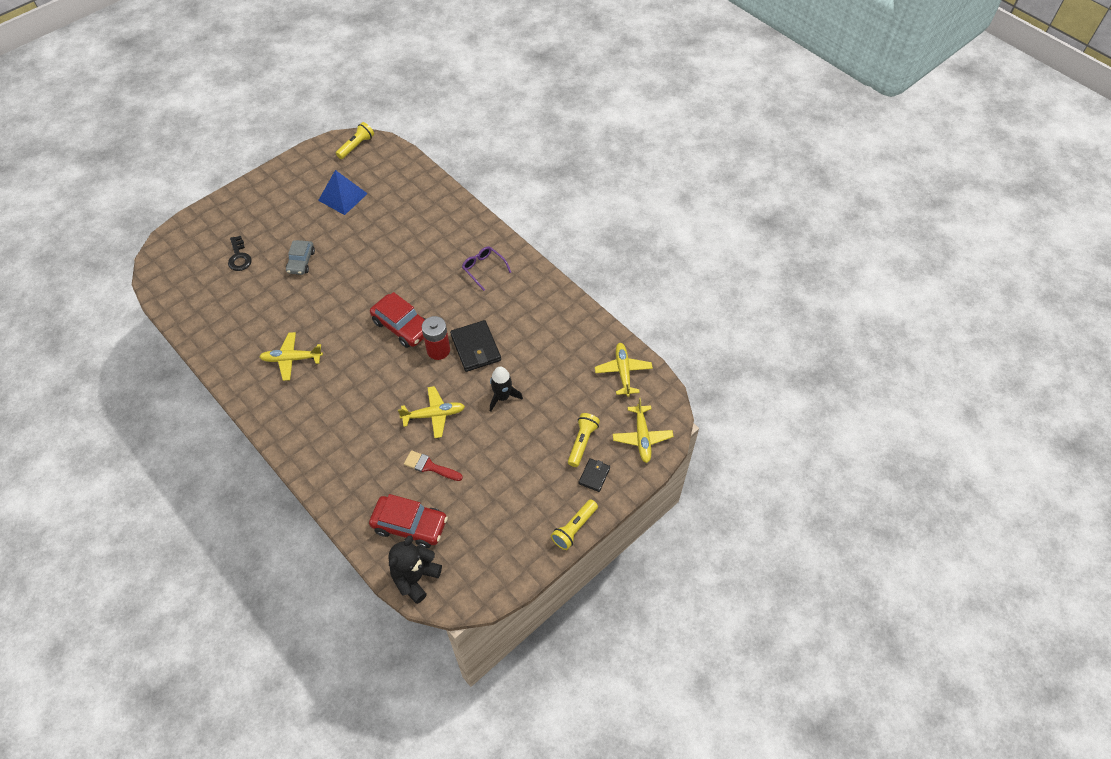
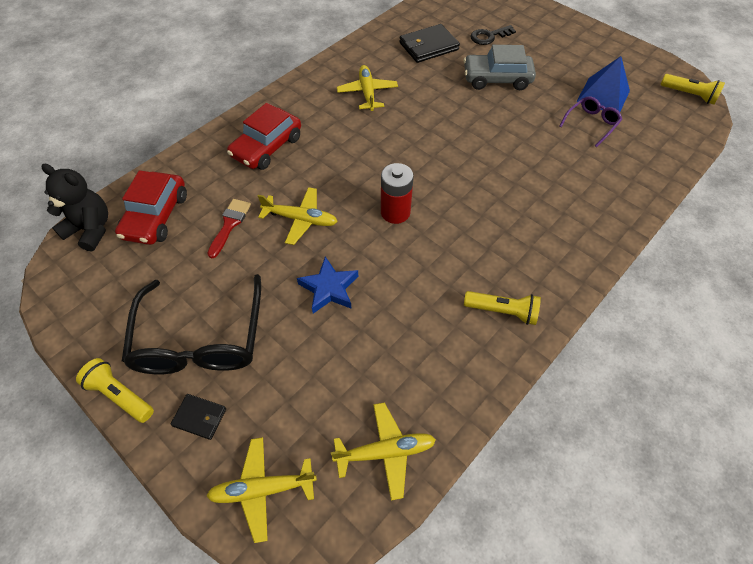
camera: 85 degrees right, 0 degrees up
(301, 261) = (496, 79): grey car -> grey car, size x1.52
(402, 326) = (425, 174): red car -> red car (267, 147)
(434, 415) = (300, 219): yellow plane -> yellow plane turned 60 degrees counterclockwise
(476, 348) = (404, 250): black wallet -> black wallet (428, 46)
(483, 269) = (537, 244): purple glasses -> purple glasses (591, 124)
(502, 397) = (329, 288): black rocket -> blue star
(535, 480) = (200, 340): none -> black glasses
(582, 442) = (256, 396): yellow flashlight -> yellow flashlight (502, 311)

